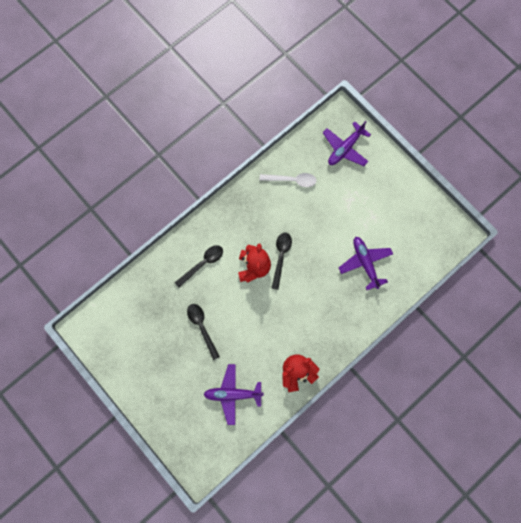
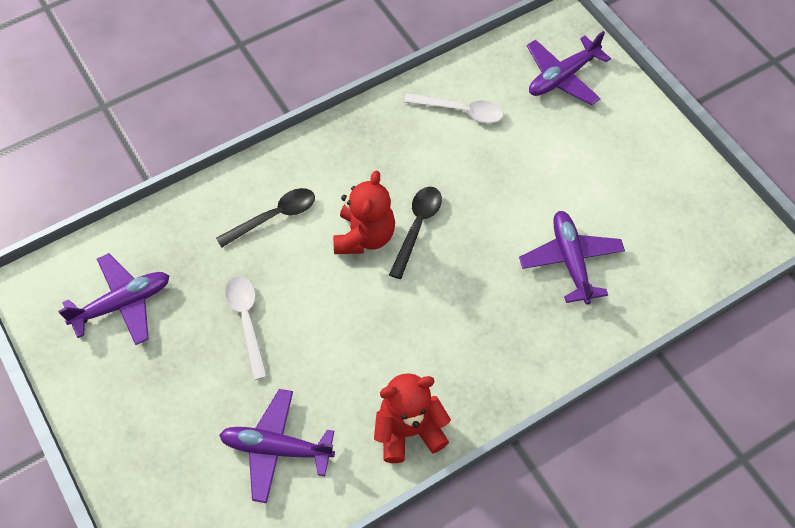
camera: 10 degrees right, 15 degrees down
(134, 329) = (122, 304): none -> purple plane
(202, 327) = (247, 321): black spoon -> white spoon

